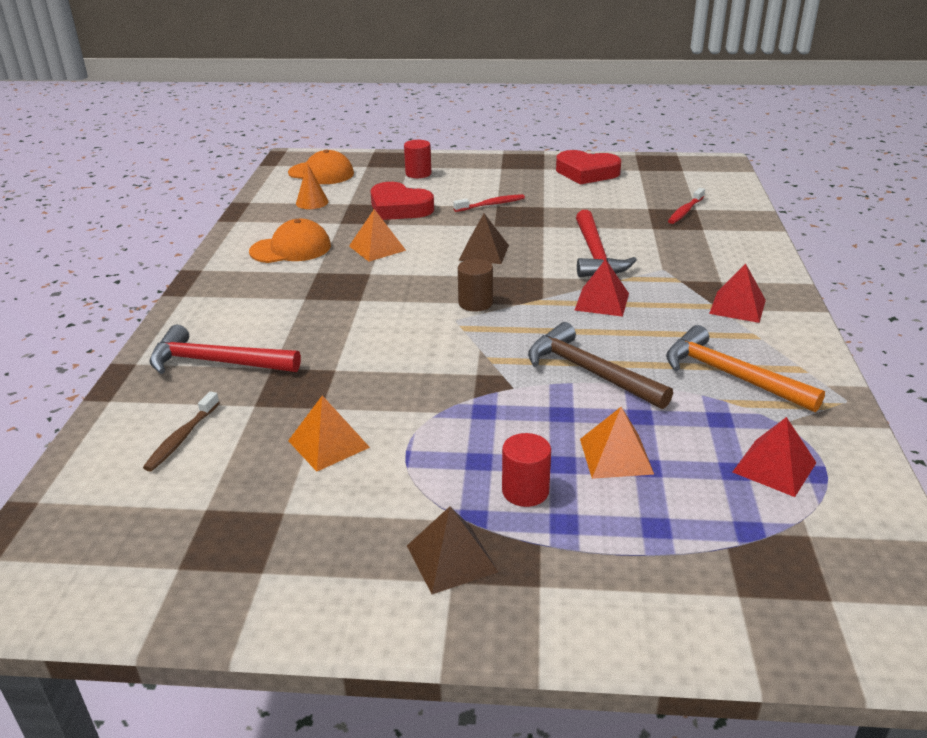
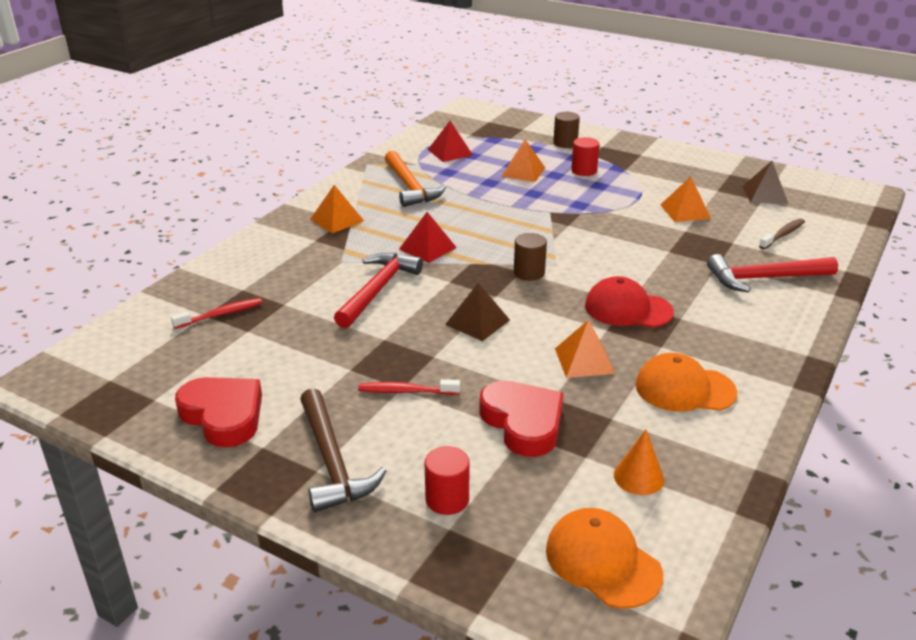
camera: 155 degrees left, 0 degrees up
(216, 362) = (764, 278): red hammer -> red hammer turned 135 degrees clockwise
(358, 294) = (628, 309): none -> red cap
(452, 558) = (636, 159): brown pyramid -> brown pyramid (764, 194)
(589, 372) = (492, 208): brown hammer -> brown hammer (332, 462)
(615, 568) = (565, 143): none -> brown cylinder
(737, 306) = (337, 220): red pyramid -> orange pyramid

